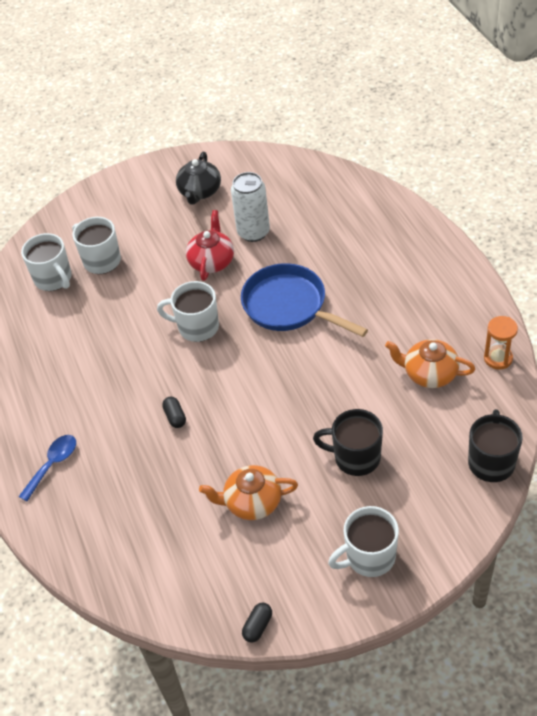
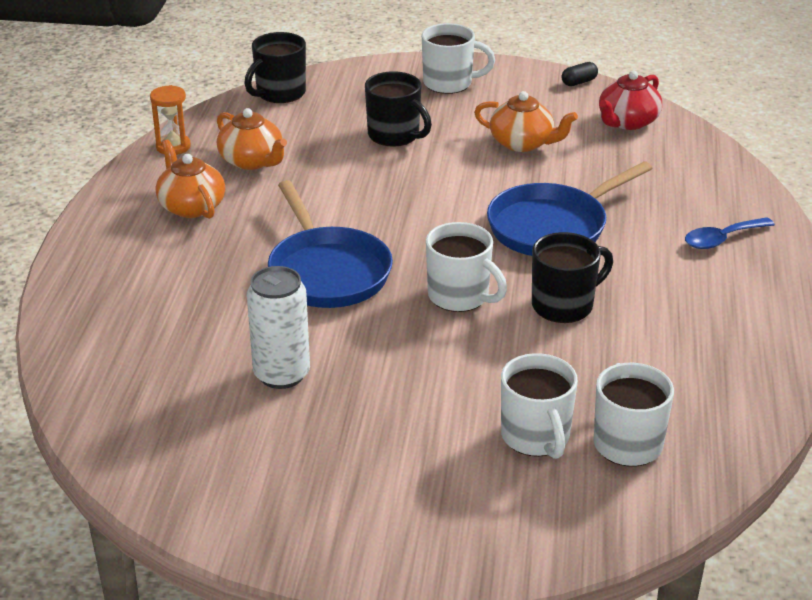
camera: 155 degrees left, 15 degrees down
(131, 351) = (564, 305): none -> black mug
(175, 417) = (553, 227): black capsule -> blue pan
(200, 192) = (300, 474): black teapot -> none
(212, 261) = (374, 363): red teapot -> red teapot (627, 122)
(422, 313) = (191, 206): none -> orange teapot

